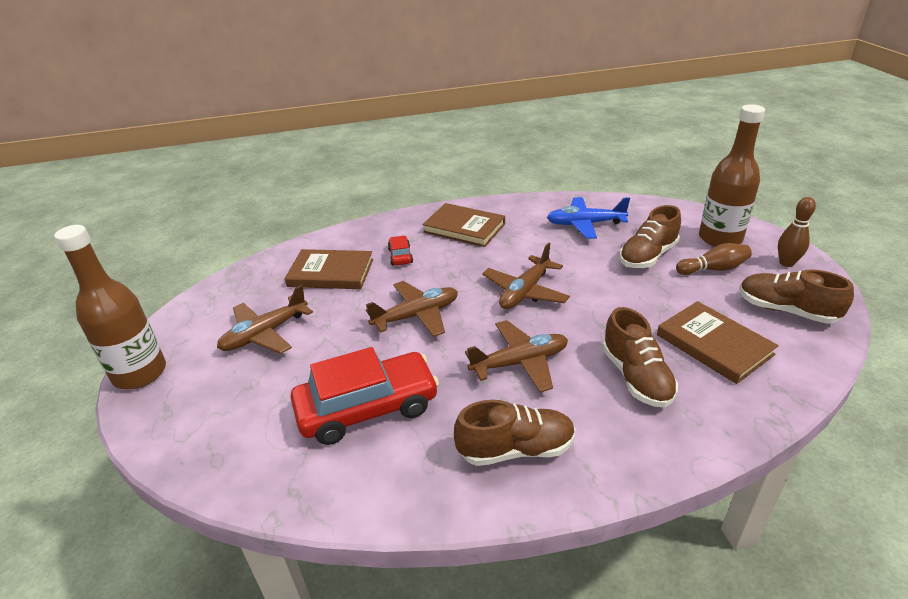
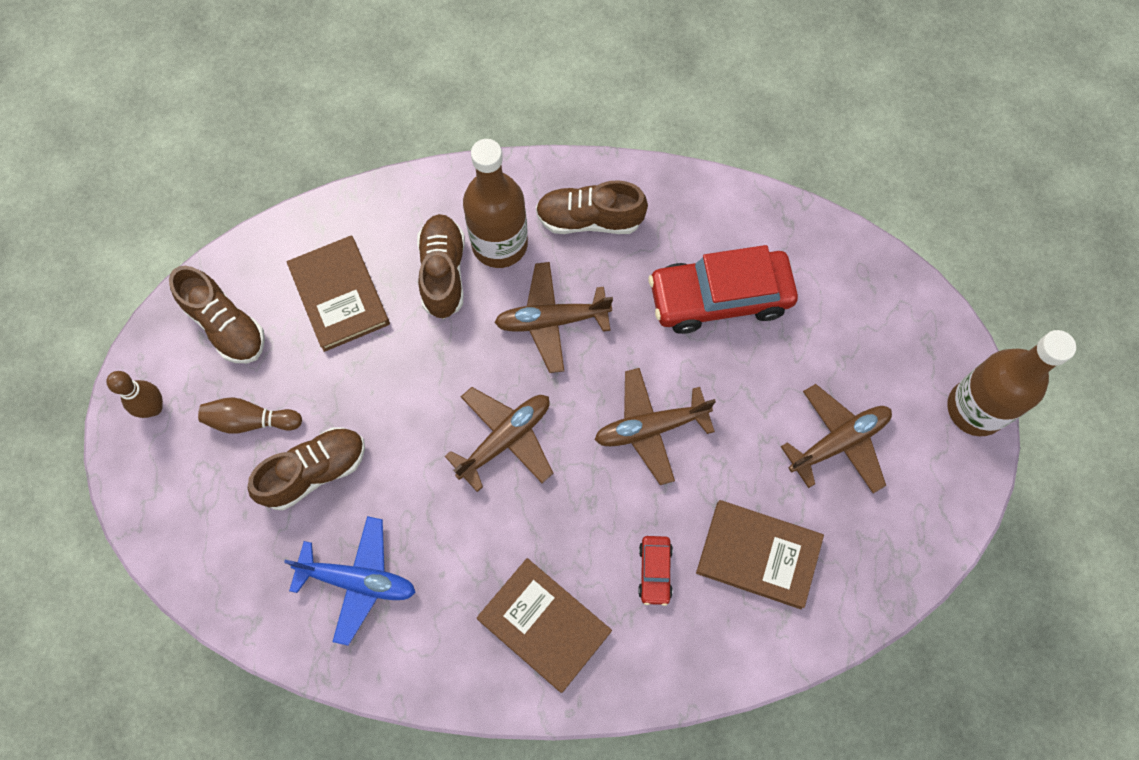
camera: 170 degrees left, 35 degrees up
(720, 238) = (194, 485): brown bottle -> brown bottle (499, 244)

